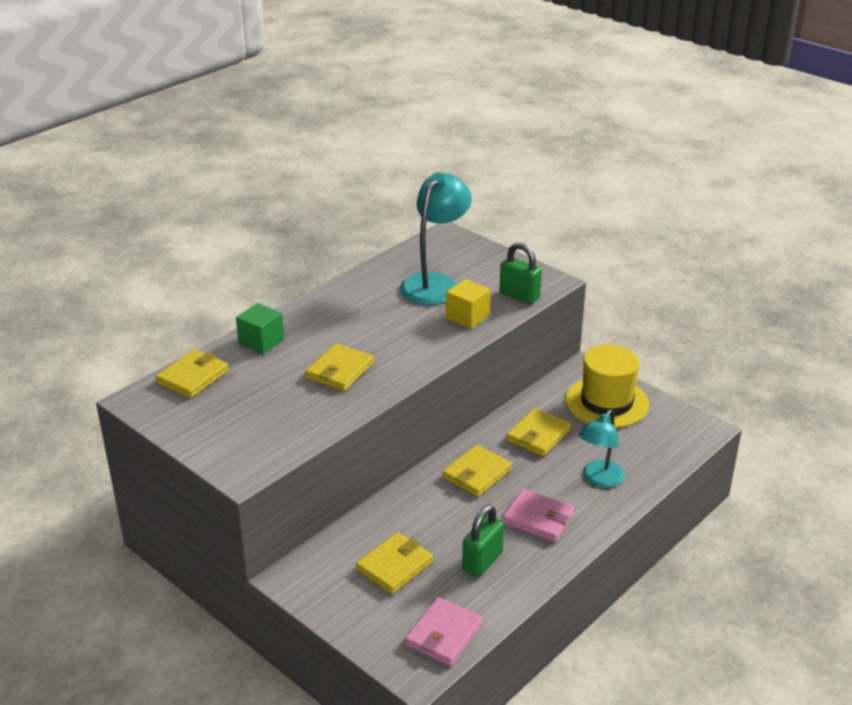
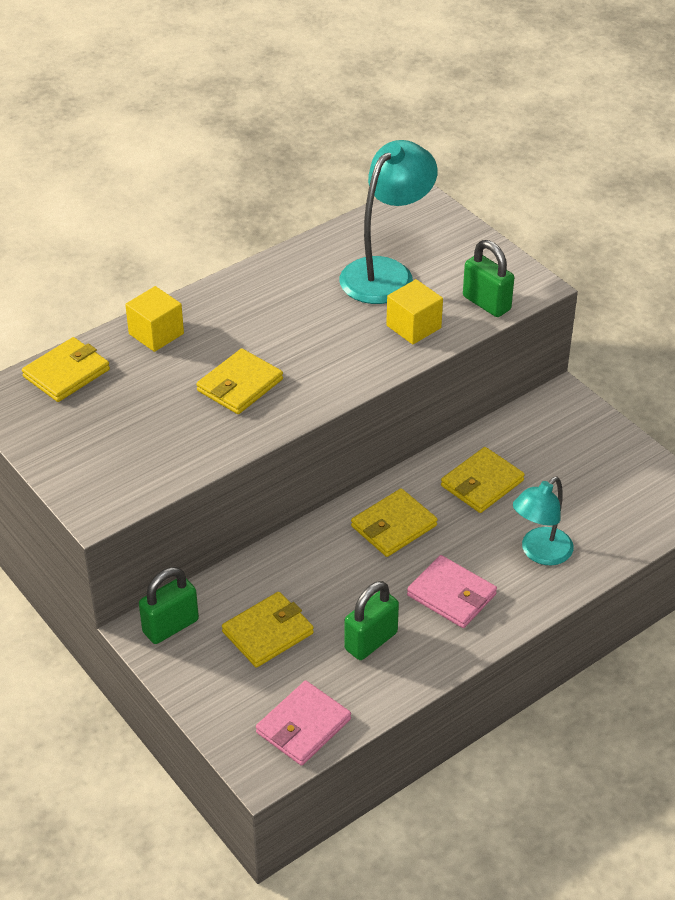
camera: 10 degrees right, 10 degrees up
(261, 342) = (156, 334): green cube -> yellow cube
(311, 571) = (170, 626): none -> green padlock
(607, 402) = (580, 448): yellow hat -> none

